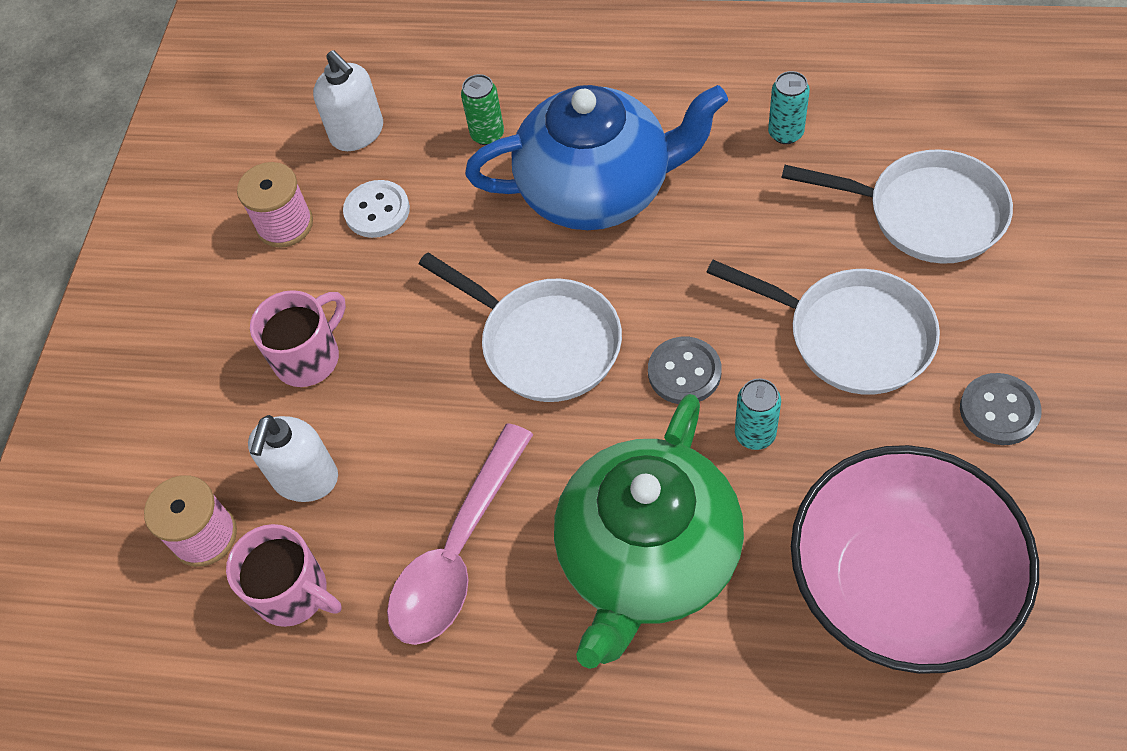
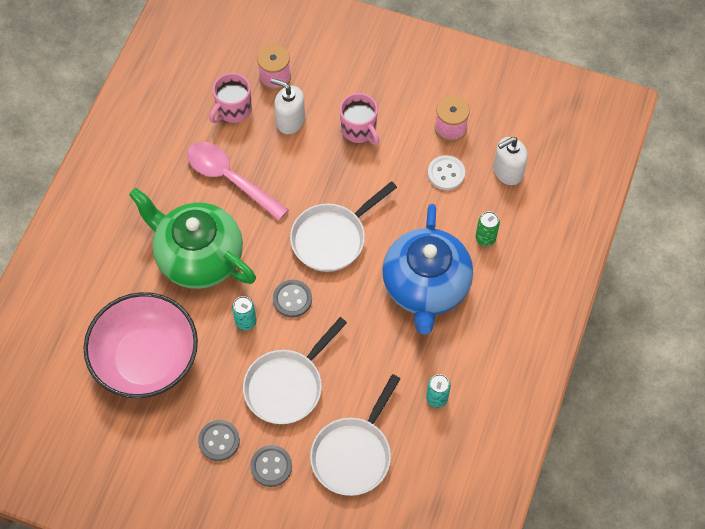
camera: 95 degrees right, 5 degrees up
(1004, 319) = (271, 466): none -> grey button

